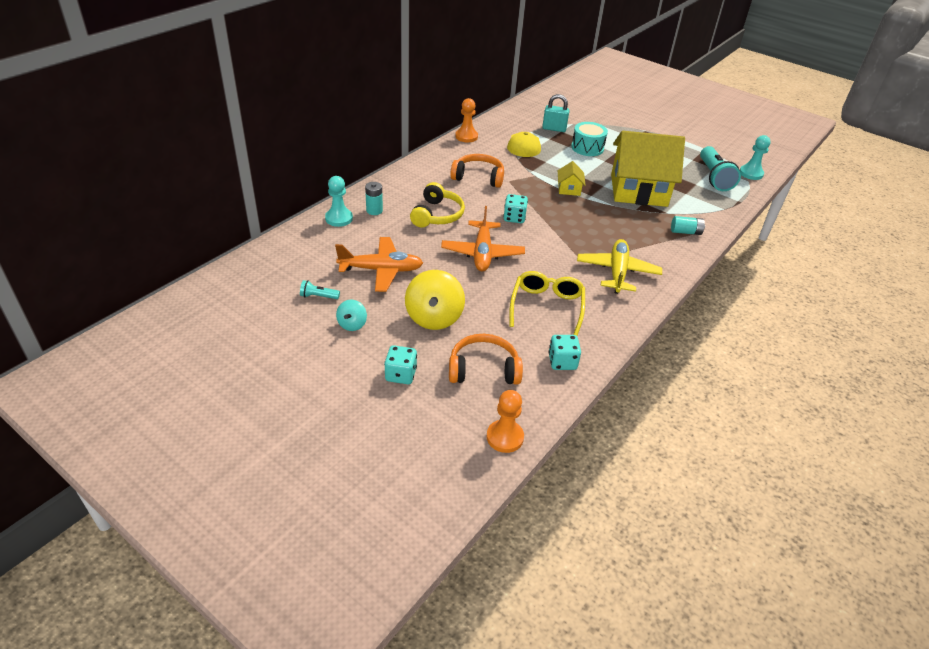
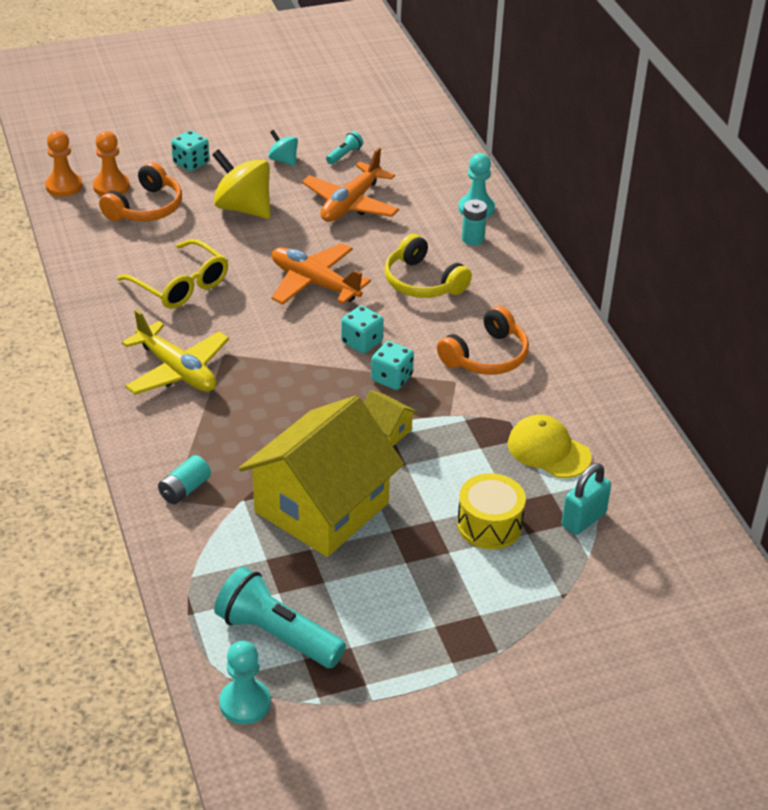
camera: 125 degrees right, 0 degrees up
(466, 136) = (619, 398): orange pawn -> orange pawn (111, 186)
(562, 362) = (100, 256): turquoise dice -> turquoise dice (391, 378)
(587, 148) = (489, 525): turquoise drum -> yellow drum

